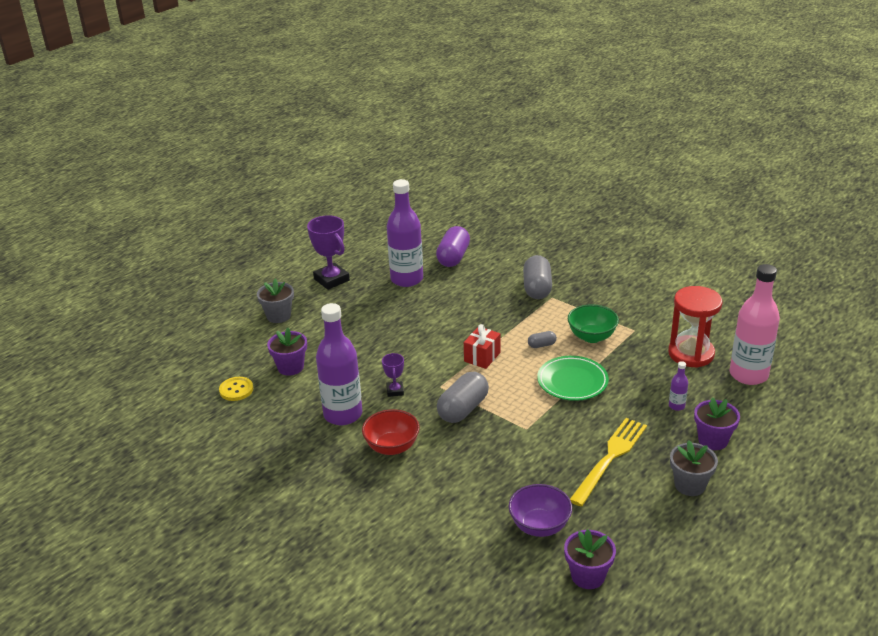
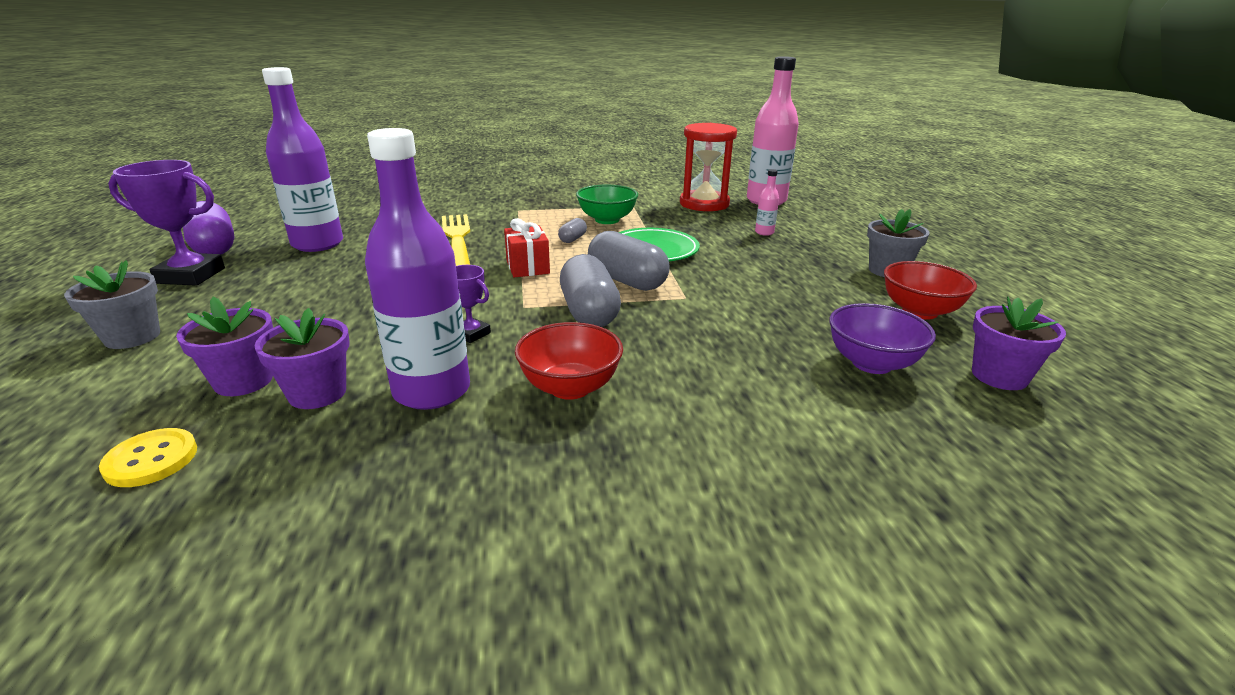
camera: 50 degrees left, 5 degrees down
(453, 257) = (354, 215): purple capsule -> purple capsule (214, 247)
(537, 288) = (492, 209): grey capsule -> grey capsule (627, 281)
(610, 458) = (799, 283): yellow fork -> yellow fork (457, 239)
(638, 520) = (919, 311): none -> red bowl
(676, 406) = (764, 232): purple bottle -> pink bottle
(713, 440) = (833, 240): purple flower pot -> purple flower pot (317, 393)

